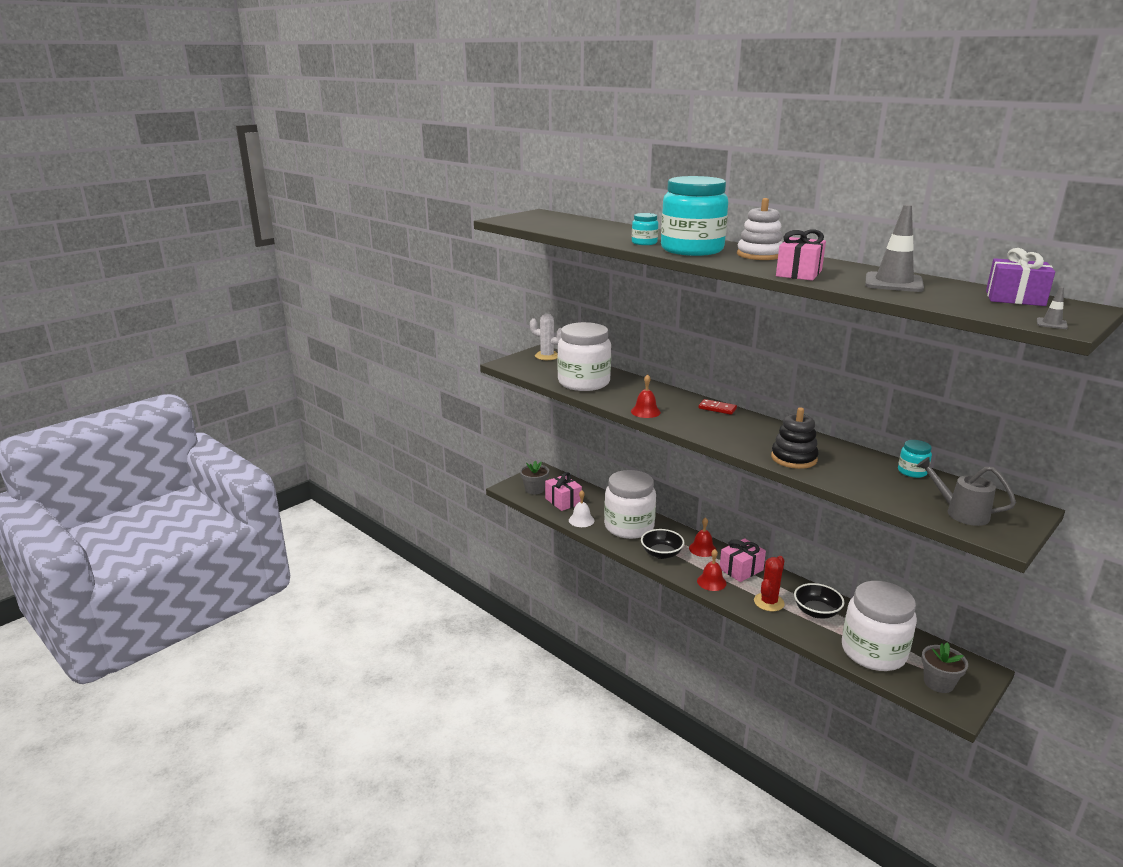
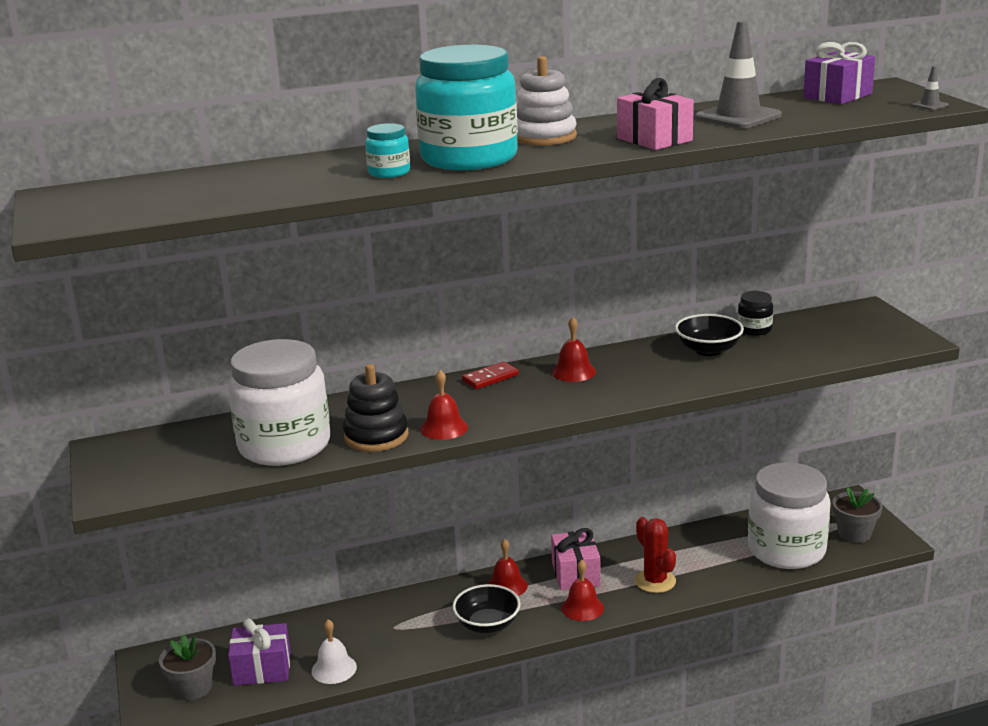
camera: 60 degrees left, 0 degrees up
(547, 356) = (134, 448): white cactus -> none
(563, 501) = (262, 669): pink gift -> purple gift
(629, 527) = (396, 629): white jar -> none
(758, 428) = (573, 372): none -> red bell
(793, 458) = (671, 378): black stacking toy -> black stacking toy (376, 436)
(816, 612) = (696, 556): black bowl -> black bowl (708, 350)
(912, 472) = (754, 330): turquoise jar -> black jar
(961, 513) = (854, 339): grey watering can -> none

